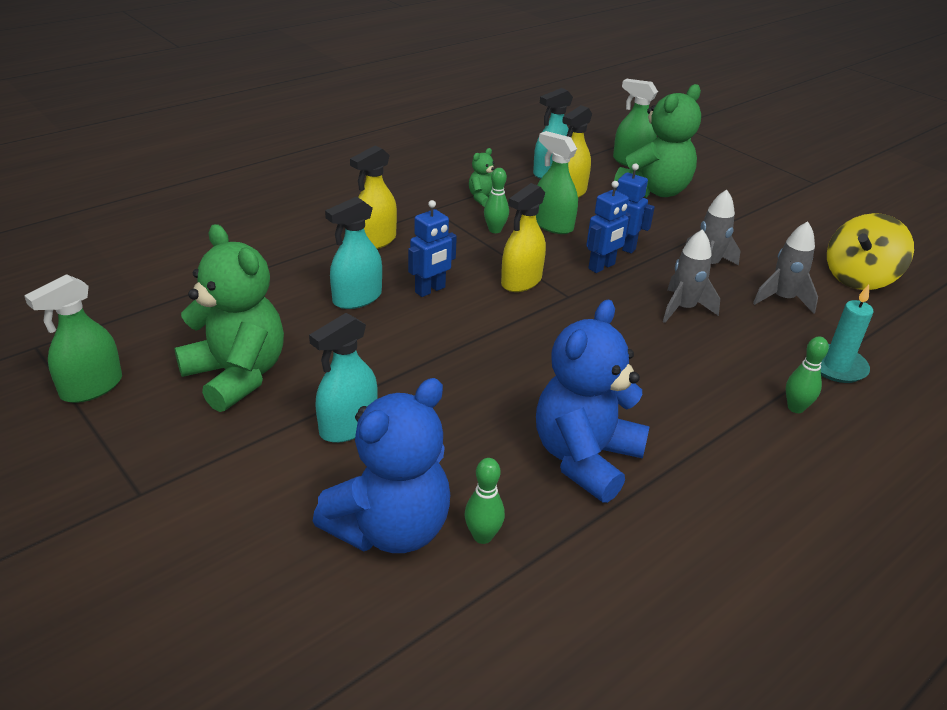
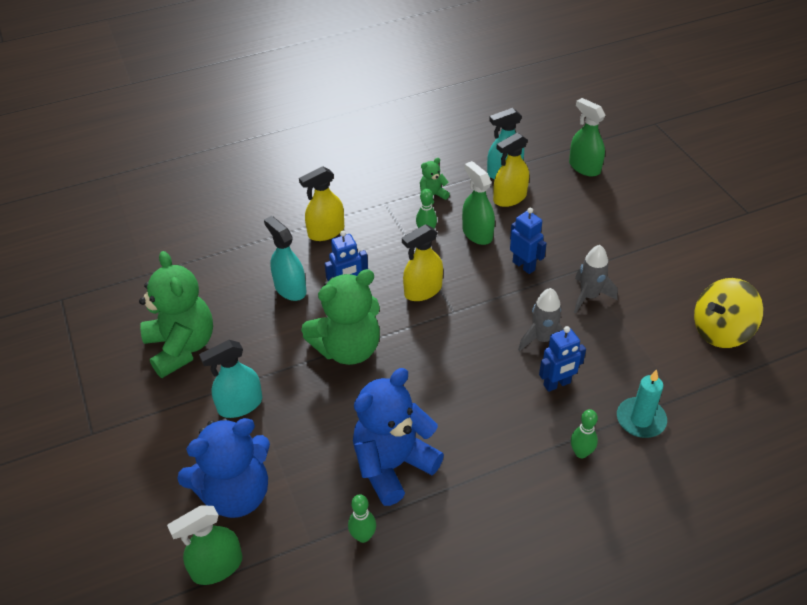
camera: 20 degrees right, 10 degrees up
(91, 387) = (86, 341): green spray bottle -> green spray bottle (217, 567)
(357, 298) = (290, 289): turquoise spray bottle -> turquoise spray bottle turned 75 degrees clockwise
(482, 536) = (293, 513): green bowling pin -> green bowling pin (363, 536)
(602, 267) = (496, 285): blue robot -> blue robot (557, 384)
(654, 191) = (587, 205): green teddy bear -> green teddy bear (348, 349)
(782, 299) = (635, 343): grey rocket -> none

